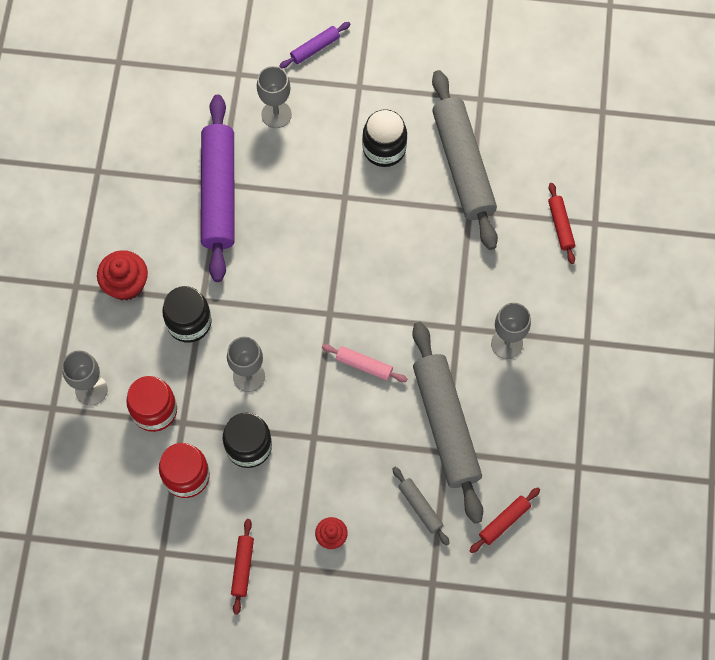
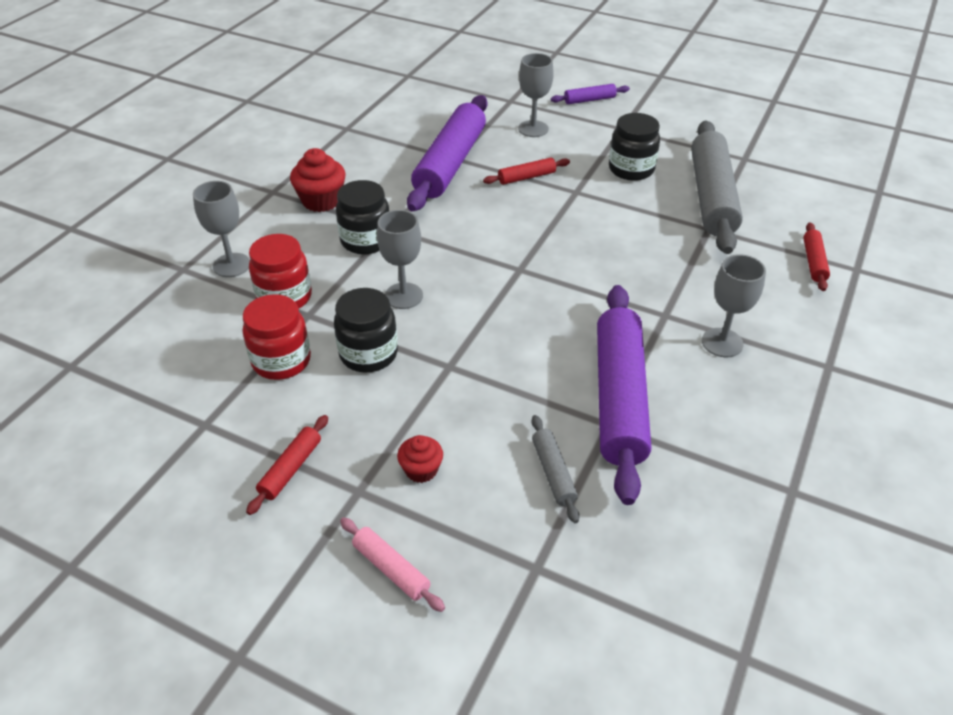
camera: 20 degrees right, 25 degrees down
(364, 365) = (539, 319): pink rolling pin -> pink rolling pin (391, 569)
(445, 425) = (619, 398): grey rolling pin -> purple rolling pin
(504, 521) = (667, 523): red rolling pin -> red rolling pin (526, 177)

